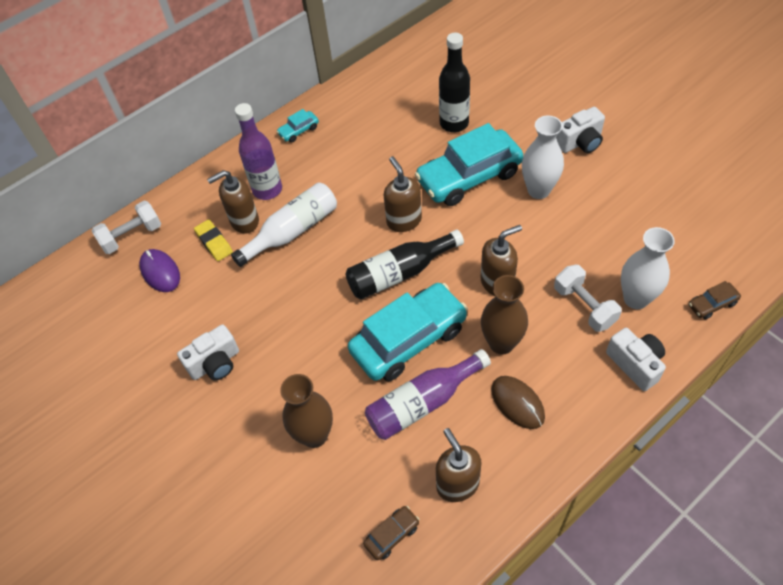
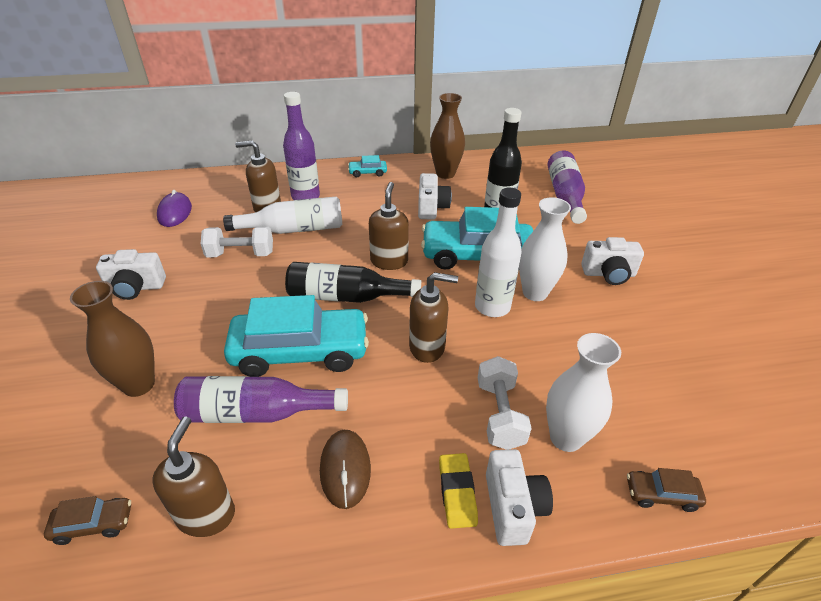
camera: 25 degrees right, 15 degrees down
(131, 236) = (184, 184): white dumbbell -> white dumbbell (241, 254)
(214, 242) = (231, 211): yellow eraser -> yellow eraser (457, 492)
(392, 144) = (431, 208): none -> white camera
(493, 72) = (564, 196): none -> purple bottle
(501, 343) = (382, 402): brown vase -> brown vase (445, 174)
(517, 221) = (492, 307): none -> white bottle

